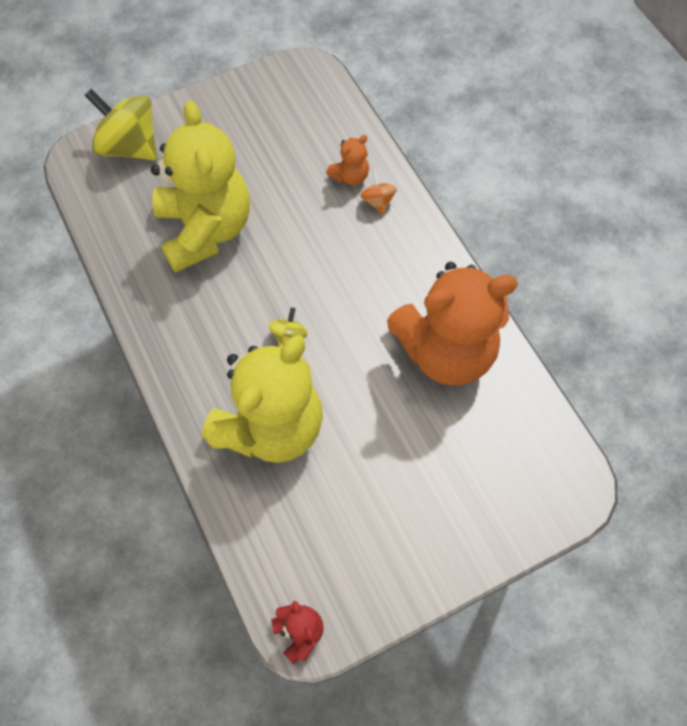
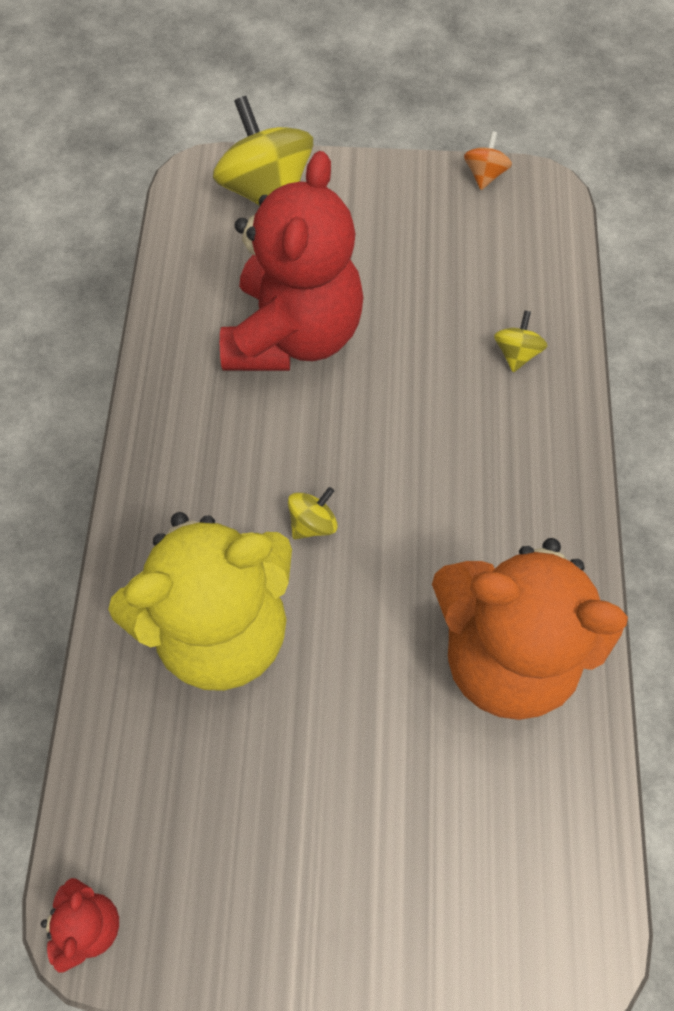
camera: 30 degrees right, 0 degrees up
(205, 230) = (293, 335): yellow teddy bear -> red teddy bear
(350, 176) = (516, 353): orange teddy bear -> yellow spinning top
(378, 201) = (534, 404): orange spinning top -> orange spinning top (484, 175)

